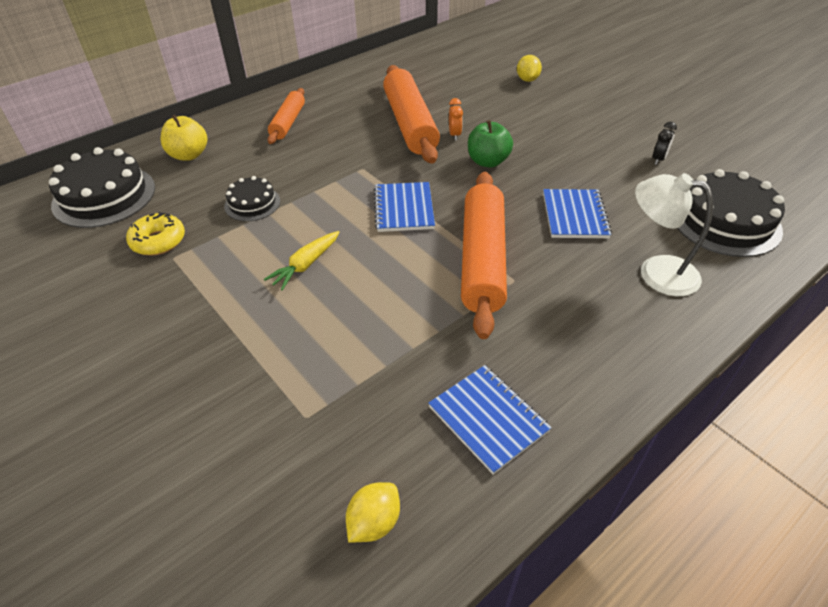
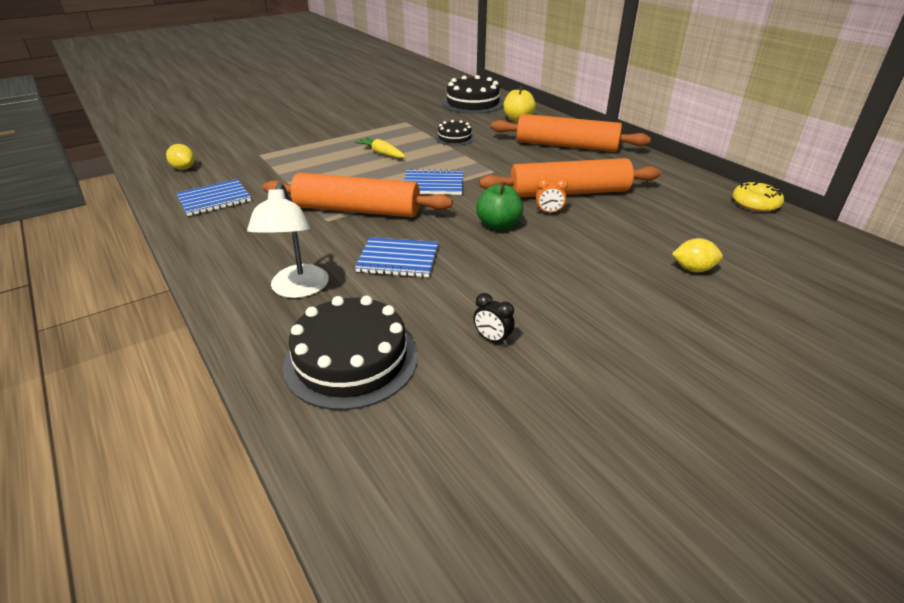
camera: 95 degrees right, 10 degrees down
(158, 241) = (422, 117): yellow donut -> yellow donut (755, 204)
(288, 122) = (566, 146): orange rolling pin -> orange rolling pin, size x1.76
(656, 272) = (297, 289): white lamp -> white lamp turned 150 degrees clockwise

